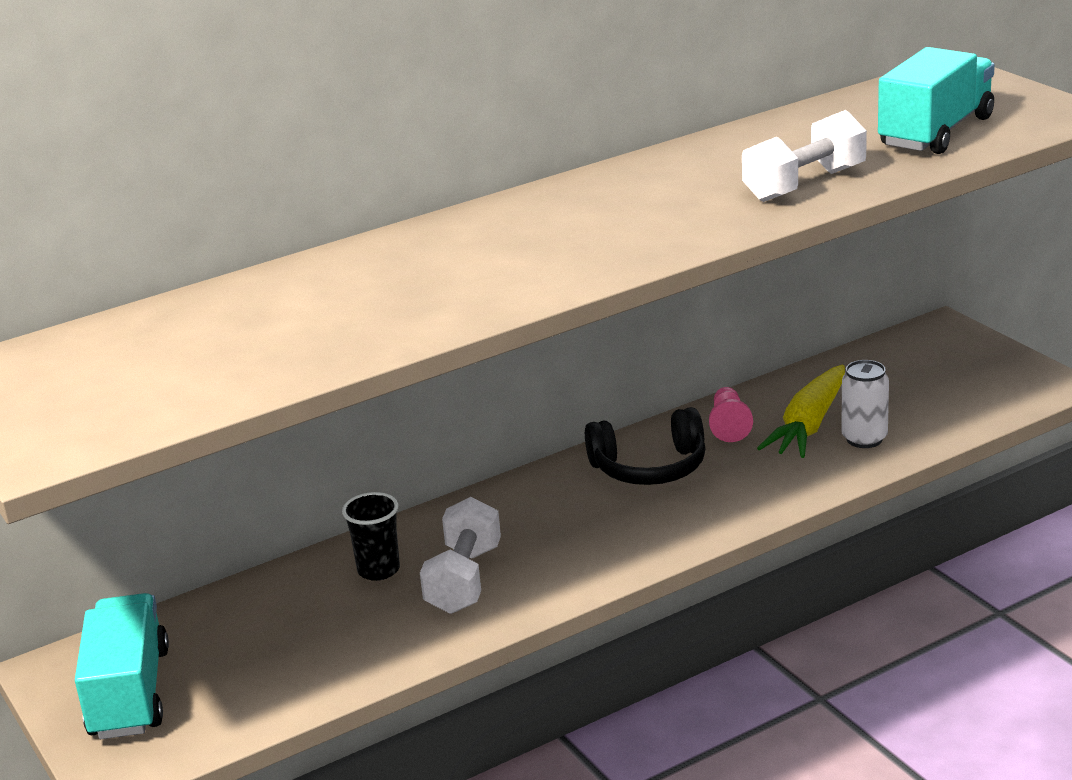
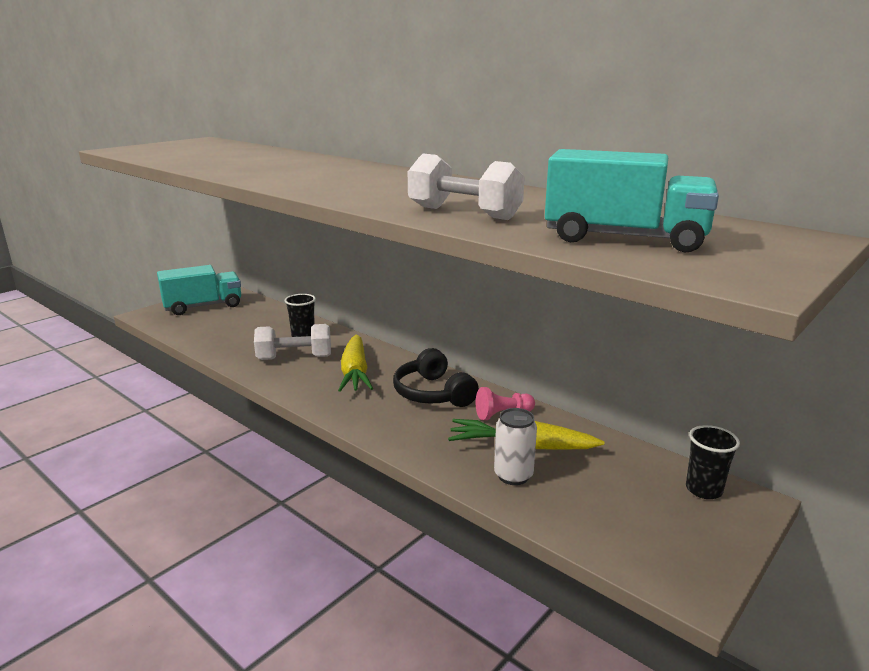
camera: 70 degrees right, 5 degrees down
(551, 525) = (355, 372): none -> yellow carrot
(919, 344) = (703, 490): none -> black cup

